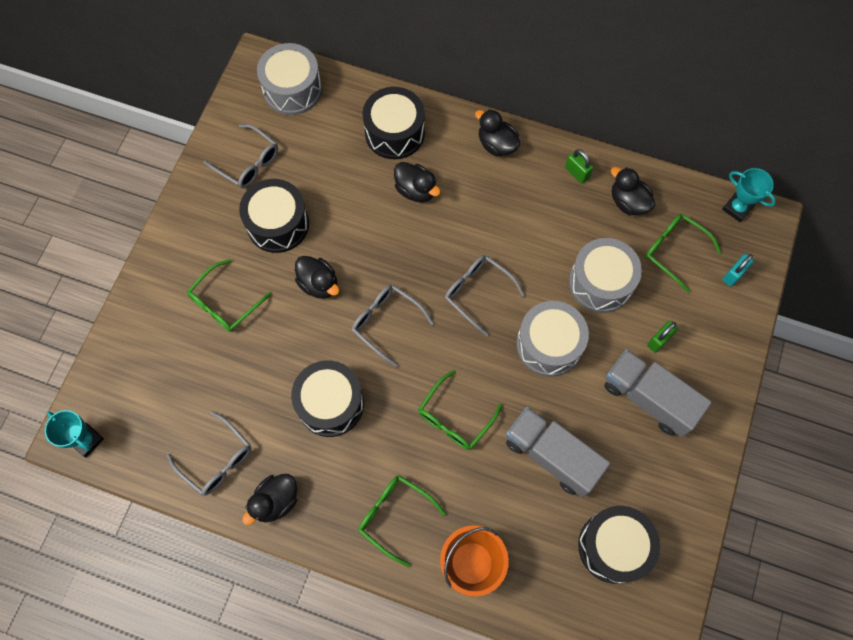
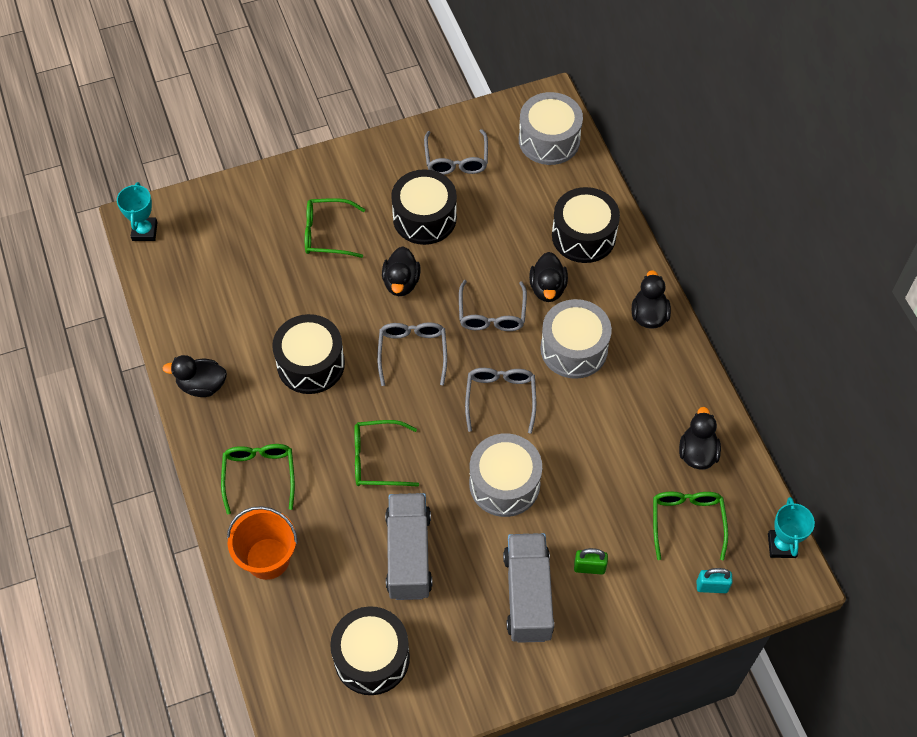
camera: 50 degrees right, 10 degrees down
(216, 459) = (200, 323): grey glasses -> grey glasses (492, 314)
(576, 173) = (684, 393): green padlock -> none
(600, 282) = (599, 484): grey drum -> grey drum (574, 349)

